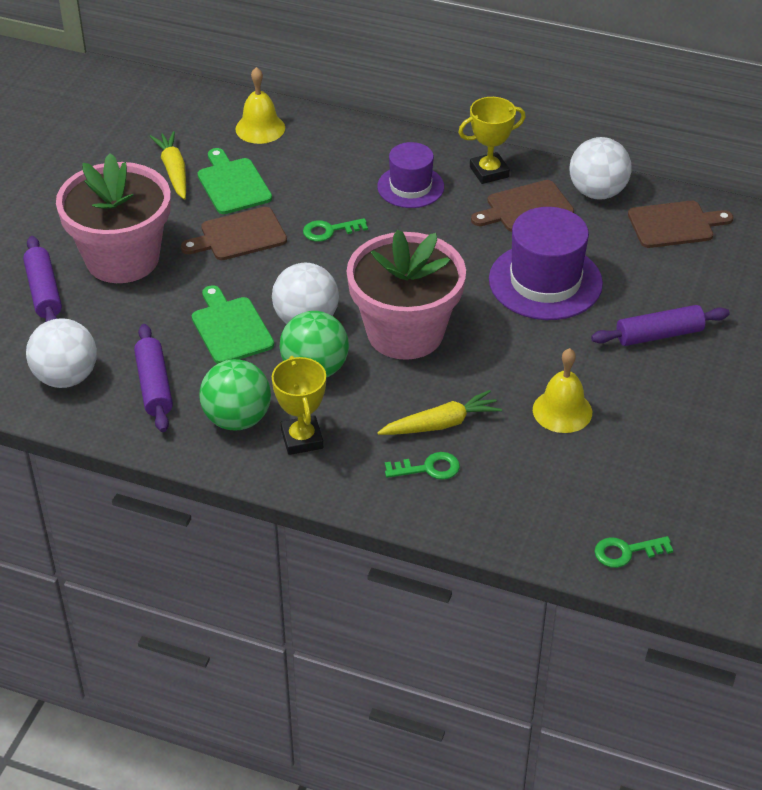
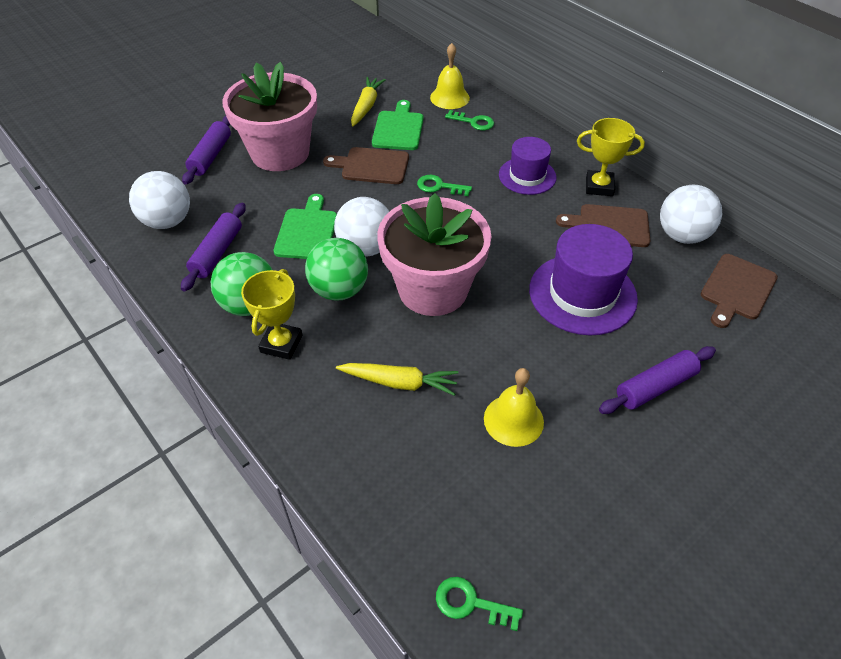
camera: 30 degrees right, 5 degrees up
(428, 468) = (357, 419): green key -> green key (473, 122)
(659, 335) = (655, 387): purple rolling pin -> purple rolling pin turned 45 degrees counterclockwise
(674, 224) = (737, 289): brown cutting board -> brown cutting board turned 105 degrees clockwise

